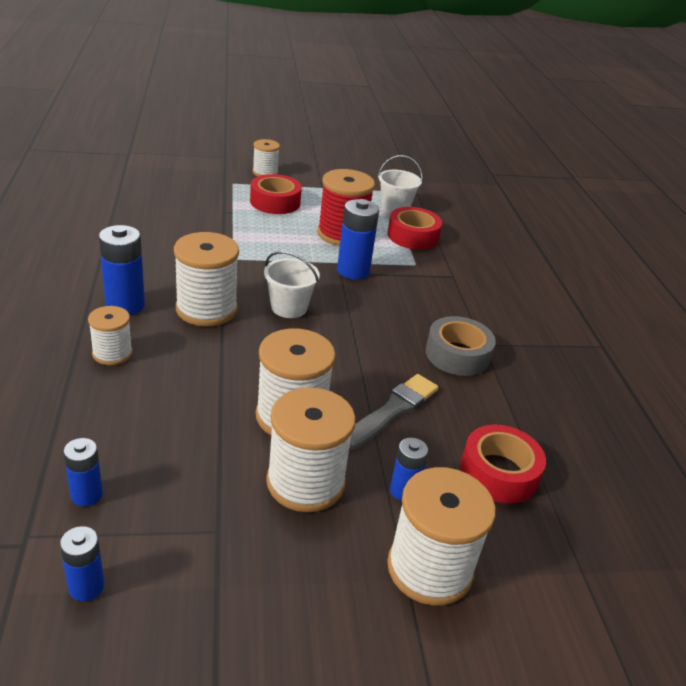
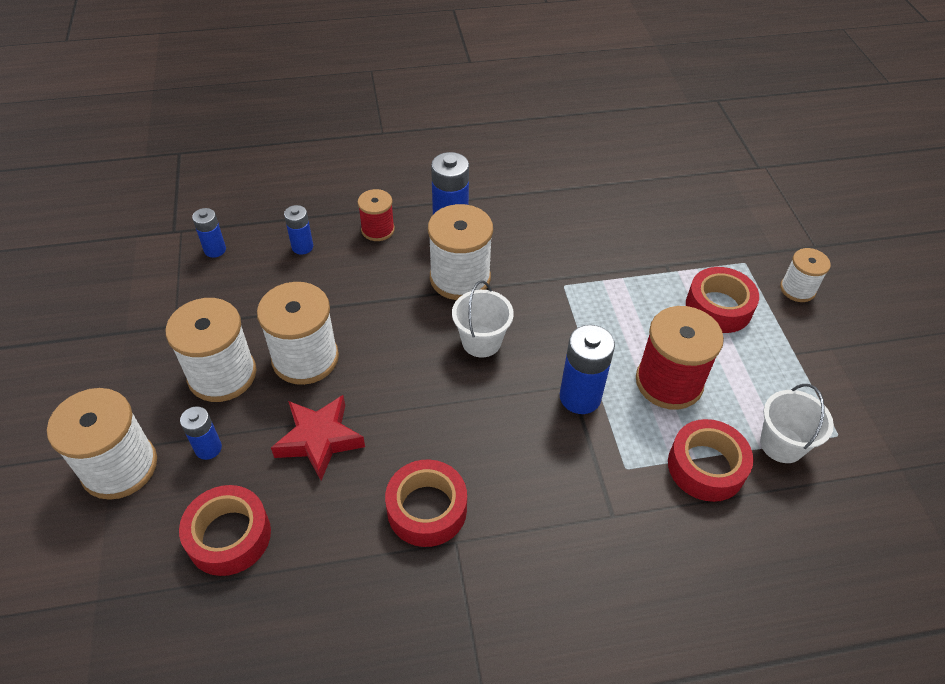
camera: 90 degrees right, 15 degrees up
(86, 587) = (135, 267): blue battery -> blue battery (302, 247)
(112, 353) = (378, 230): white spool -> red spool
(392, 410) = (319, 440): grey brush -> red star
(457, 355) = (427, 509): grey tape -> red tape

